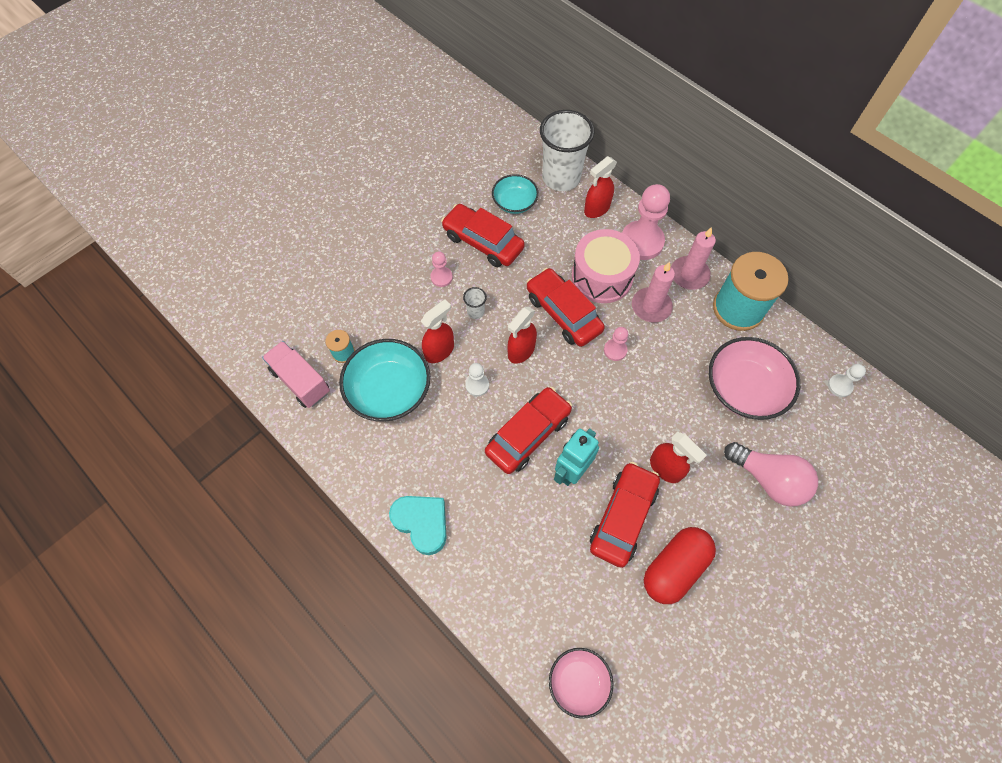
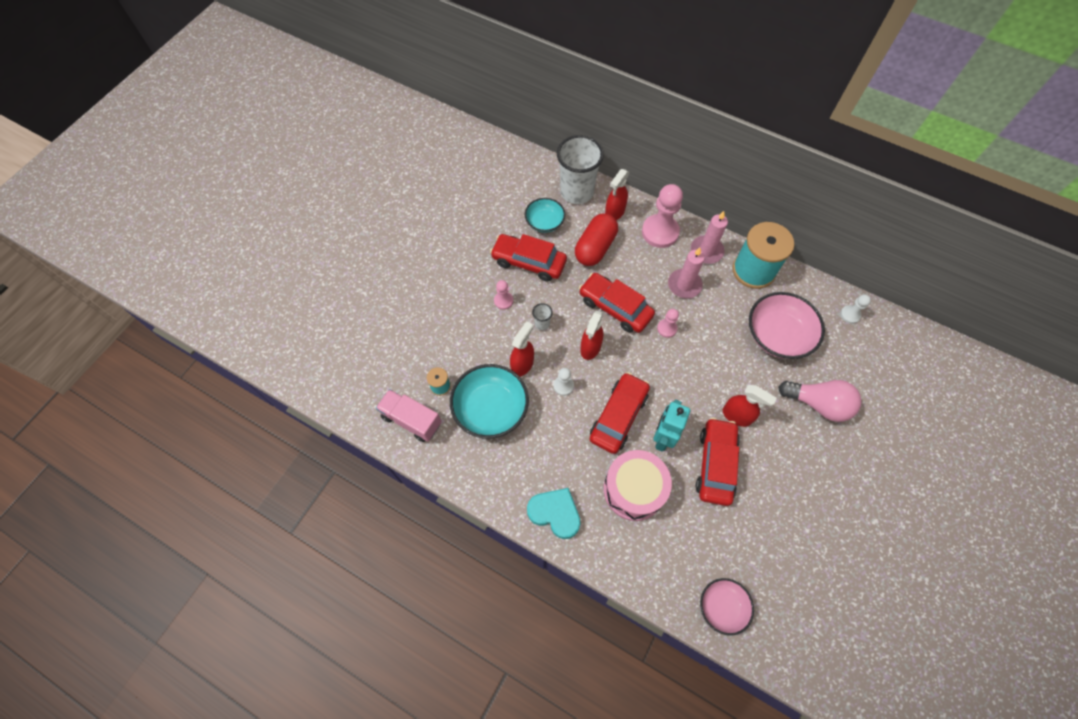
camera: 15 degrees left, 0 degrees up
(602, 276) = (637, 269): pink drum -> pink drum (634, 489)
(674, 568) = (768, 494): red capsule -> red capsule (595, 248)

